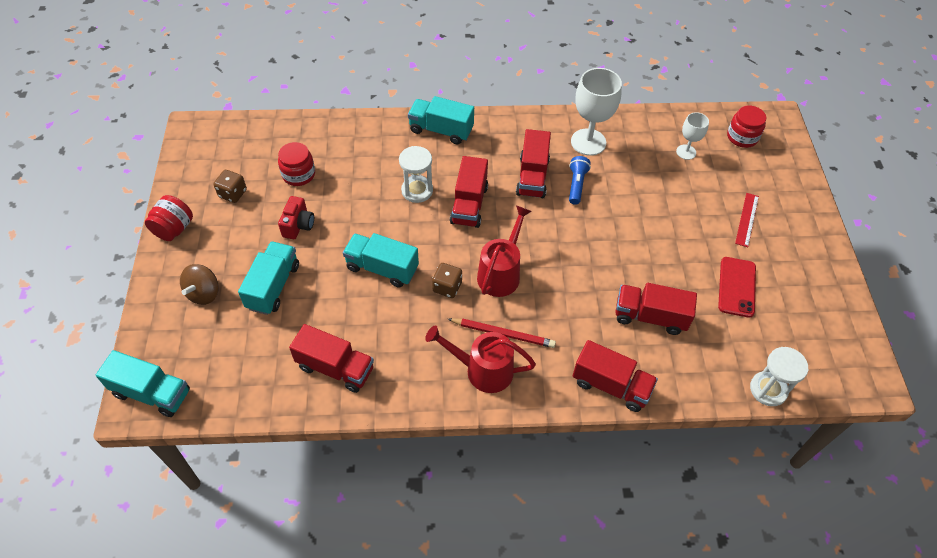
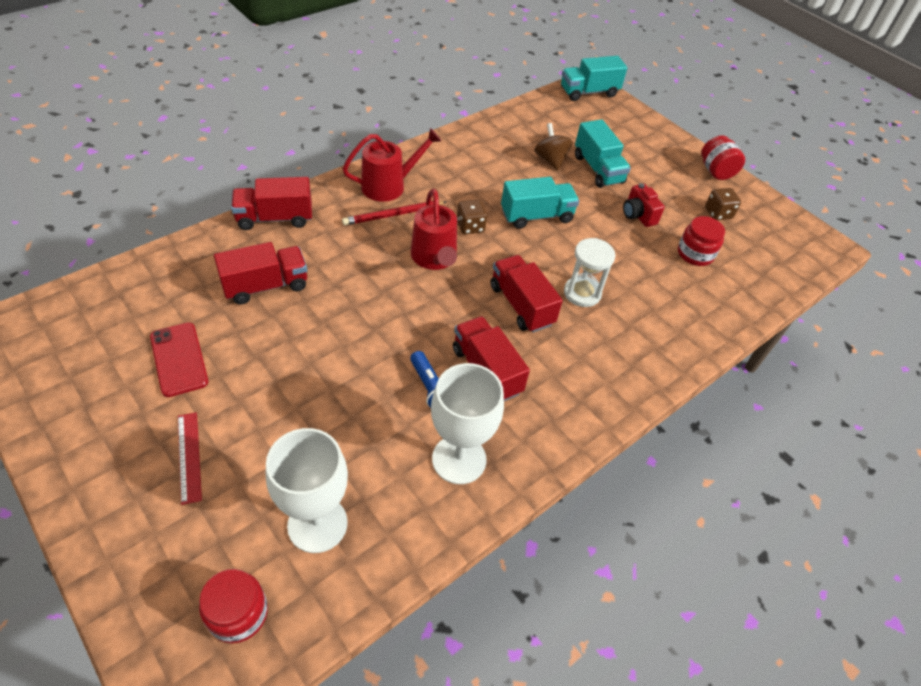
camera: 140 degrees right, 5 degrees down
(204, 293) = (636, 146): brown spinning top -> brown spinning top (550, 160)
(335, 368) = (496, 145): red truck -> none
(441, 130) = (633, 373): turquoise truck -> none
(686, 152) = (317, 524): white goblet -> white goblet, size x1.80
(768, 389) = (119, 275): white hourglass -> none

